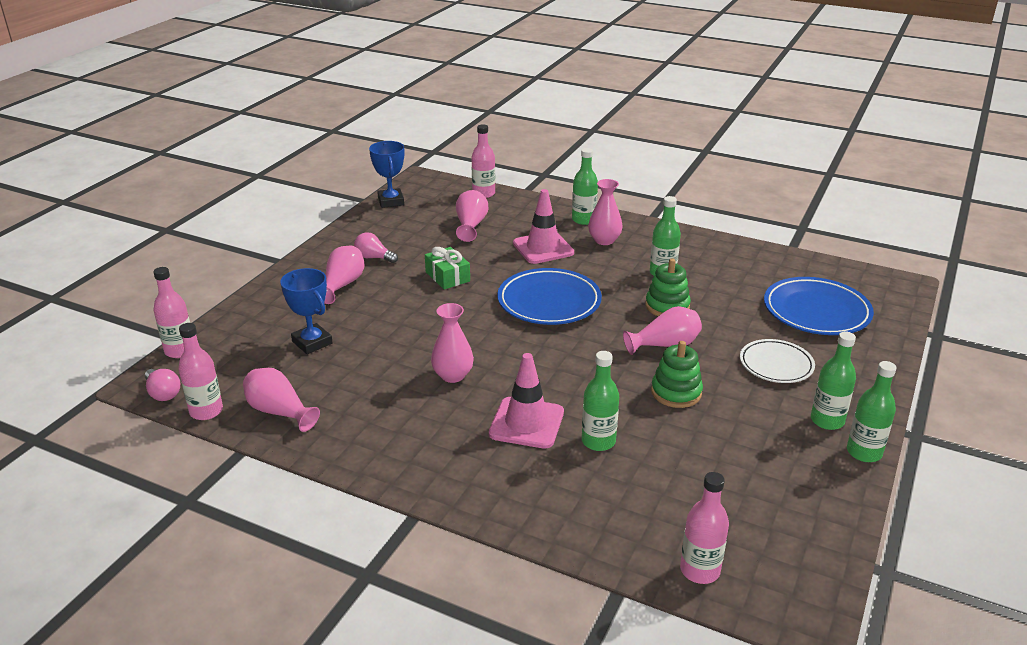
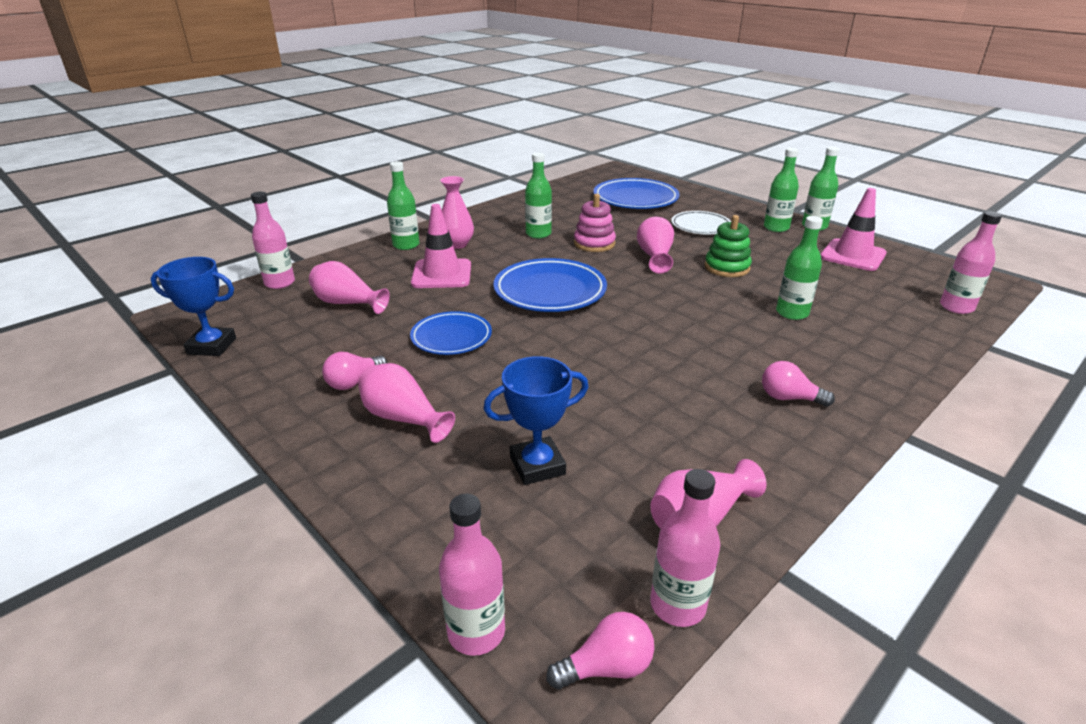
camera: 70 degrees left, 0 degrees up
(439, 445) = (789, 398): none -> pink light bulb
(447, 277) = (451, 337): green gift -> blue plate
(453, 375) = (661, 368): pink vase -> none
(526, 423) = (758, 341): pink traffic cone -> pink traffic cone (852, 255)
(667, 306) = (594, 243): green stacking toy -> pink stacking toy

